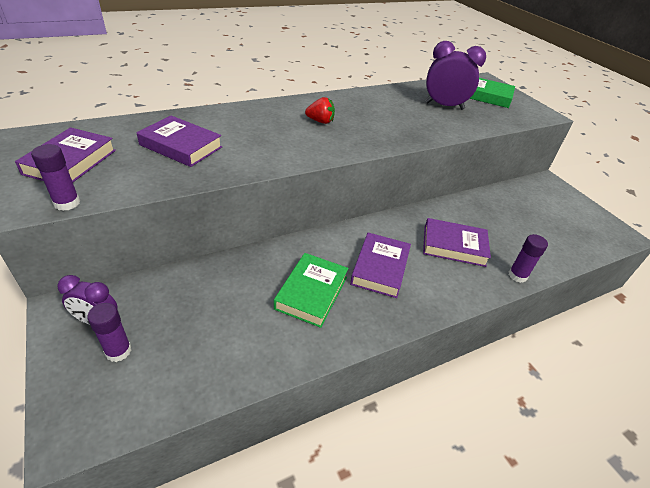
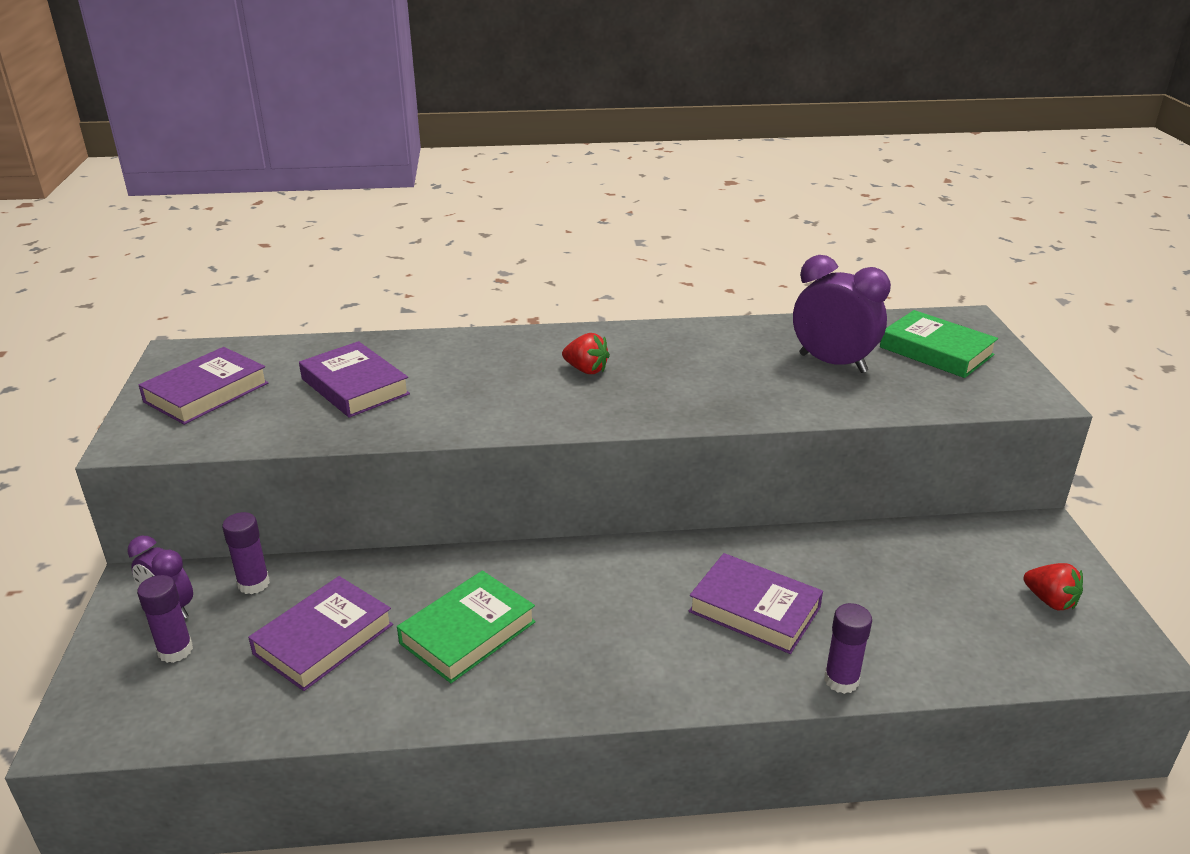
camera: 25 degrees right, 10 degrees down
(67, 203) = (174, 445): purple glue stick -> purple glue stick (254, 584)
(380, 268) = (599, 619): purple book -> purple book (324, 639)
(574, 215) = (1050, 601): none -> red strawberry

